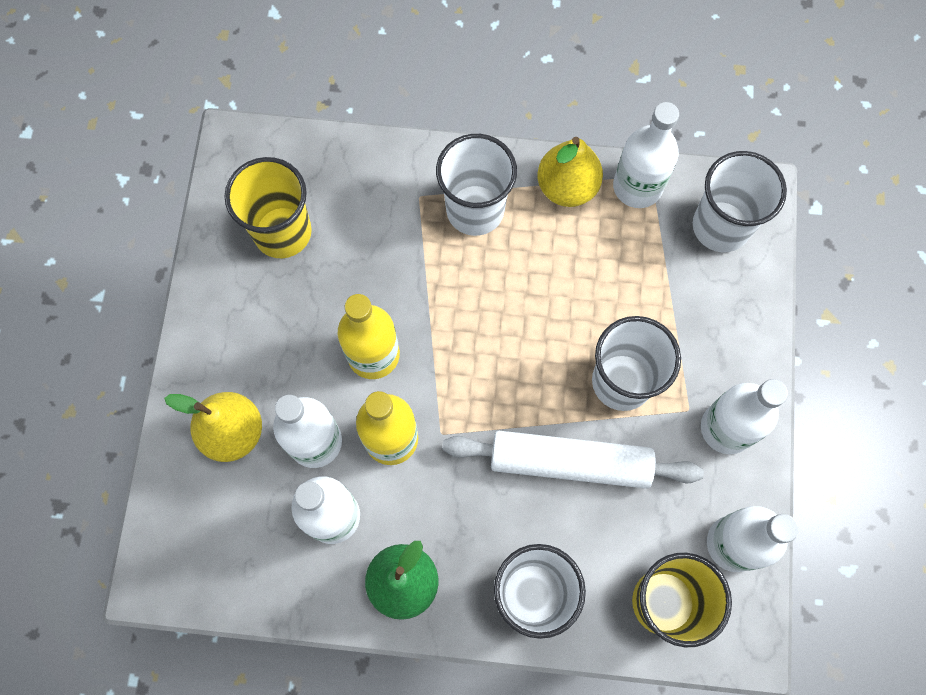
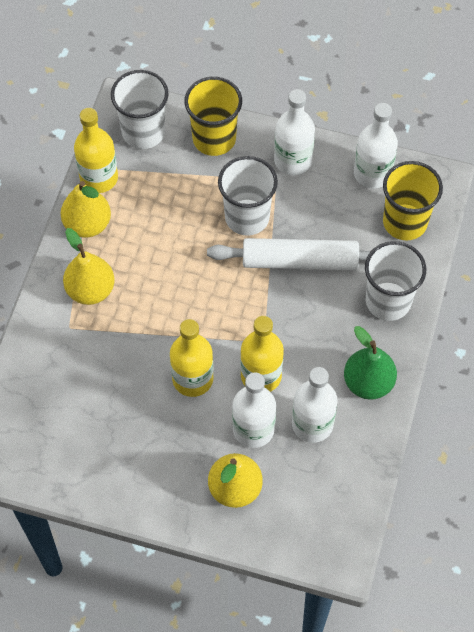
camera: 80 degrees left, 10 degrees down
(282, 232) = (75, 432): yellow cup -> yellow cup (214, 139)
(475, 210) = (90, 290): white cup -> yellow pear
(570, 462) = (300, 261): white rolling pin -> white rolling pin turned 75 degrees clockwise
(637, 186) = (99, 178): white bottle -> yellow bottle

